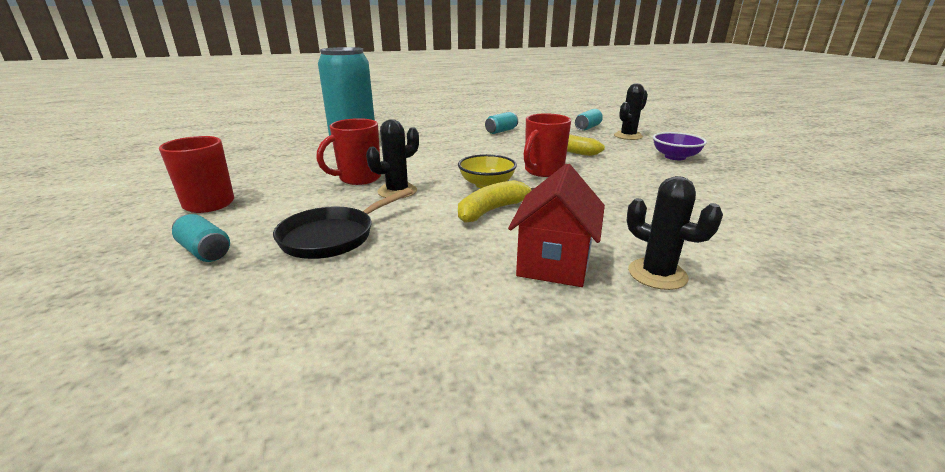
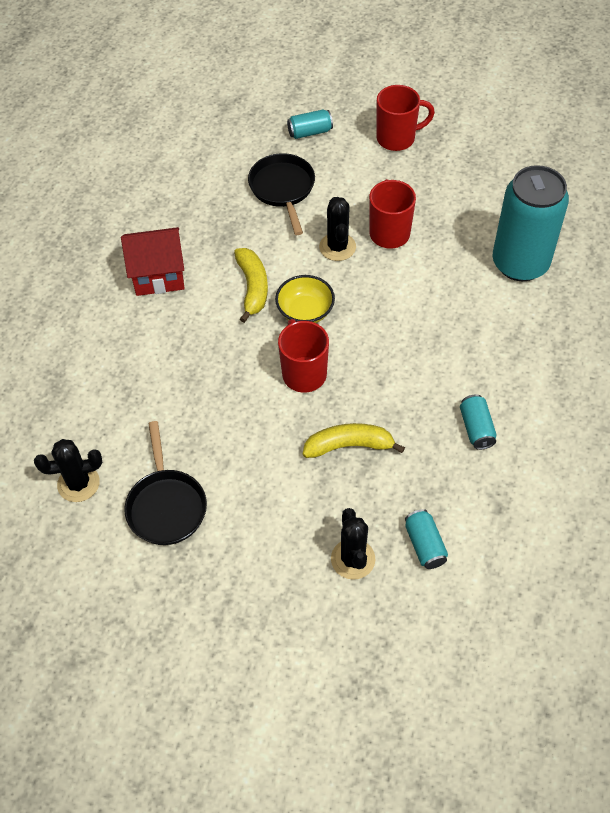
camera: 125 degrees right, 30 degrees up
(554, 263) = (158, 276): red house -> red house turned 60 degrees counterclockwise
(657, 274) = (105, 315): black cactus -> black cactus (78, 483)
(675, 157) = (247, 530): purple bowl -> none
(723, 179) = (166, 506): none -> black pan

